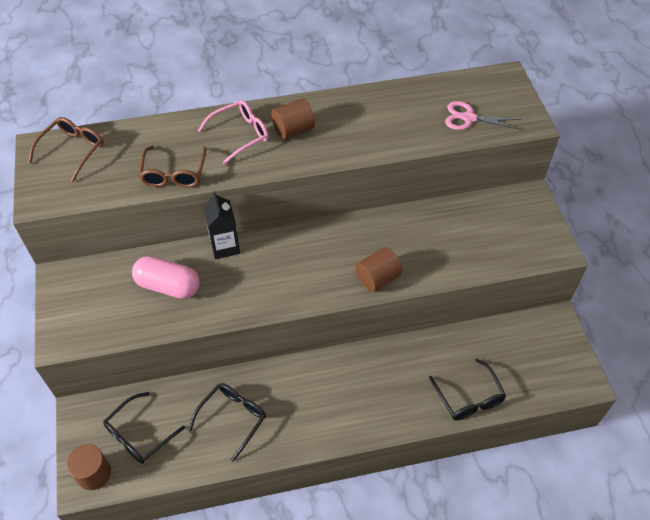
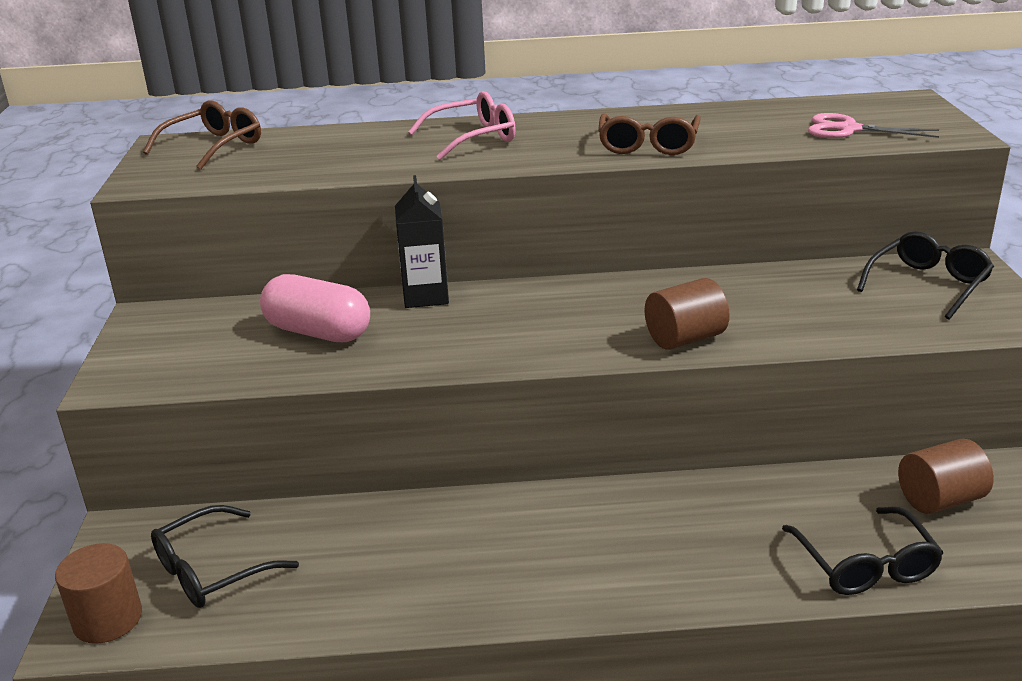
camera: 10 degrees right, 25 degrees down
(174, 174) = (357, 166): brown glasses -> brown glasses (648, 145)
(233, 418) = (392, 560): black glasses -> black glasses (928, 284)
(293, 130) = (558, 135): brown cylinder -> brown cylinder (940, 500)

